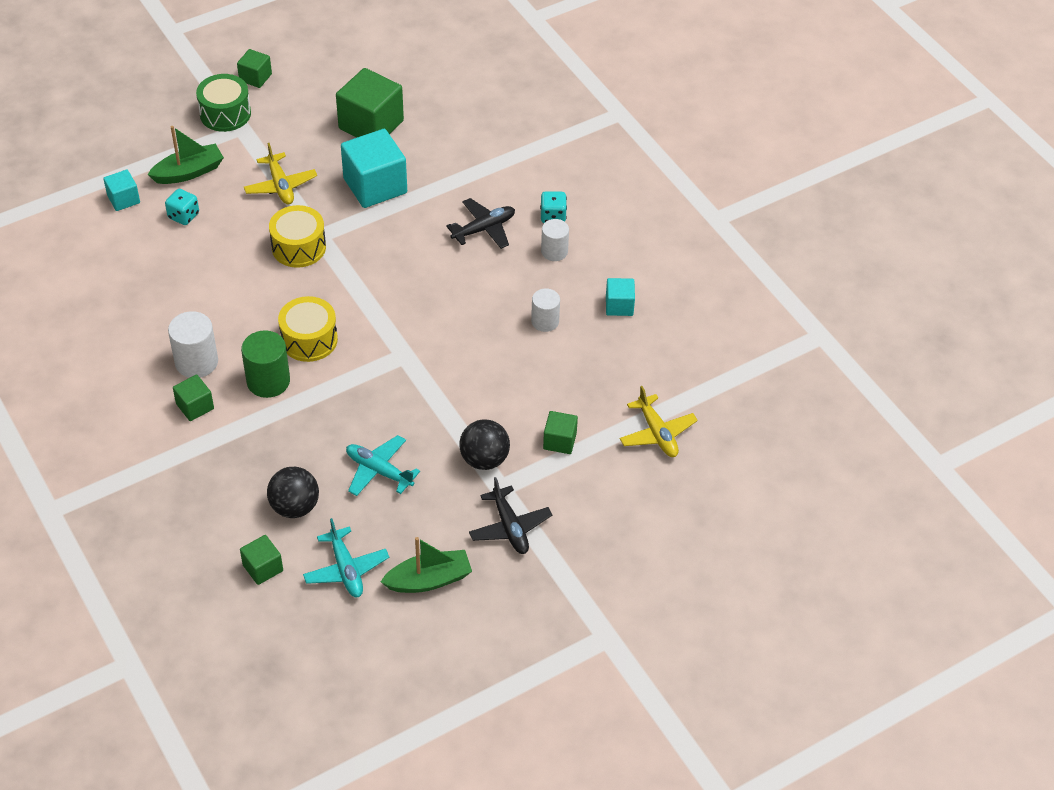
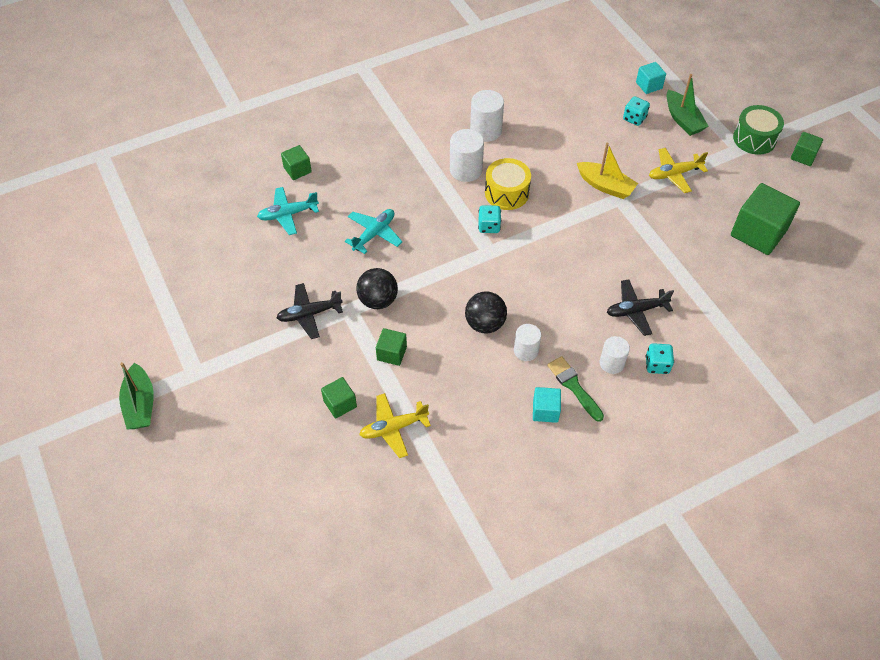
camera: 95 degrees right, 5 degrees up
(195, 406) = (444, 131): green cube -> green cube (340, 404)
(268, 381) = (466, 170): green cylinder -> white cylinder
(295, 507) = (347, 186): black ball -> black ball (485, 324)
(298, 247) = (605, 186): yellow drum -> yellow boat
(364, 356) = (489, 226): none -> turquoise dice
(375, 186) = (681, 235): turquoise cube -> none
(429, 580) = (270, 262): green boat -> green boat (140, 404)
(484, 229) = (636, 310): black plane -> black plane turned 105 degrees clockwise
(586, 282) = (574, 386): none -> green brush

